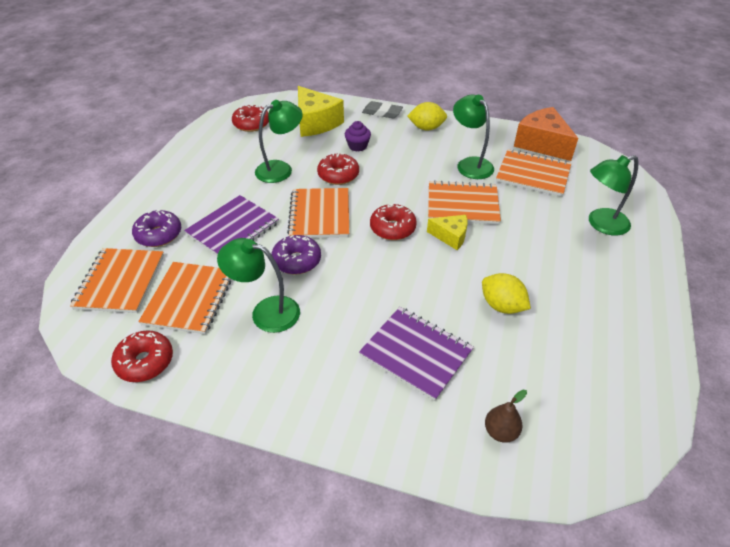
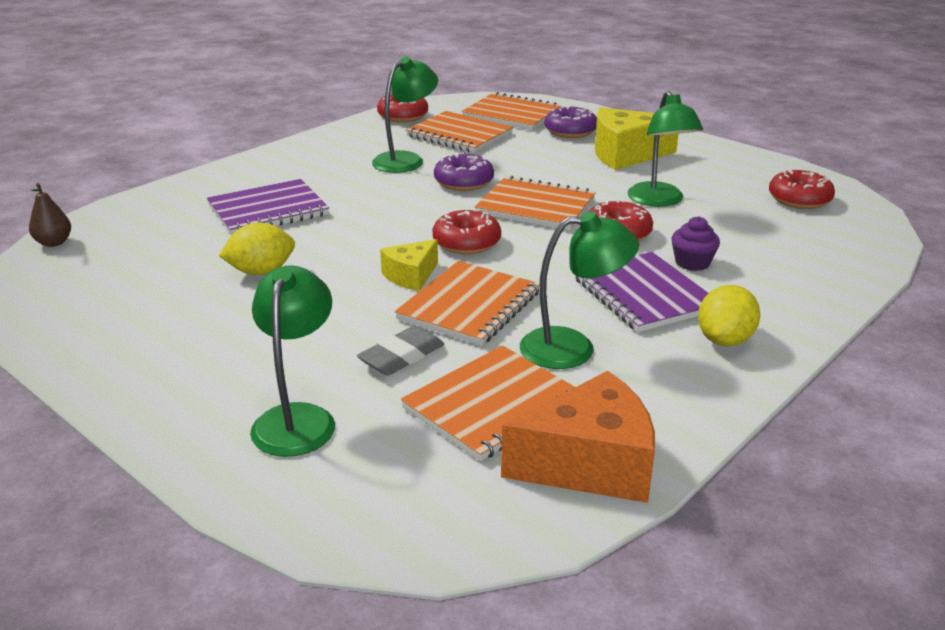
camera: 115 degrees right, 15 degrees down
(233, 229) = (550, 161): purple notebook -> purple notebook (644, 295)
(315, 123) = (786, 244): yellow cheese -> yellow cheese (625, 154)
(382, 113) = (804, 310): grey eraser -> grey eraser (401, 356)
(500, 432) = (138, 224): brown pear -> brown pear (54, 243)

